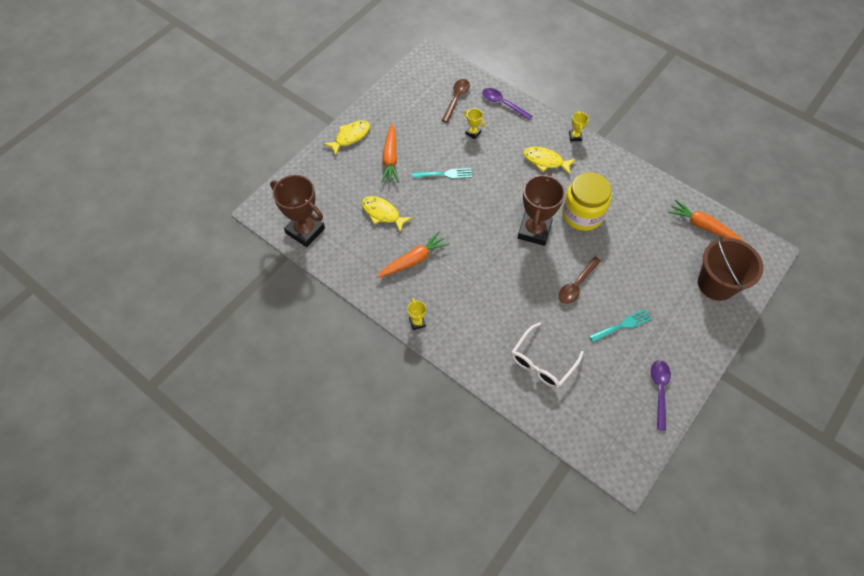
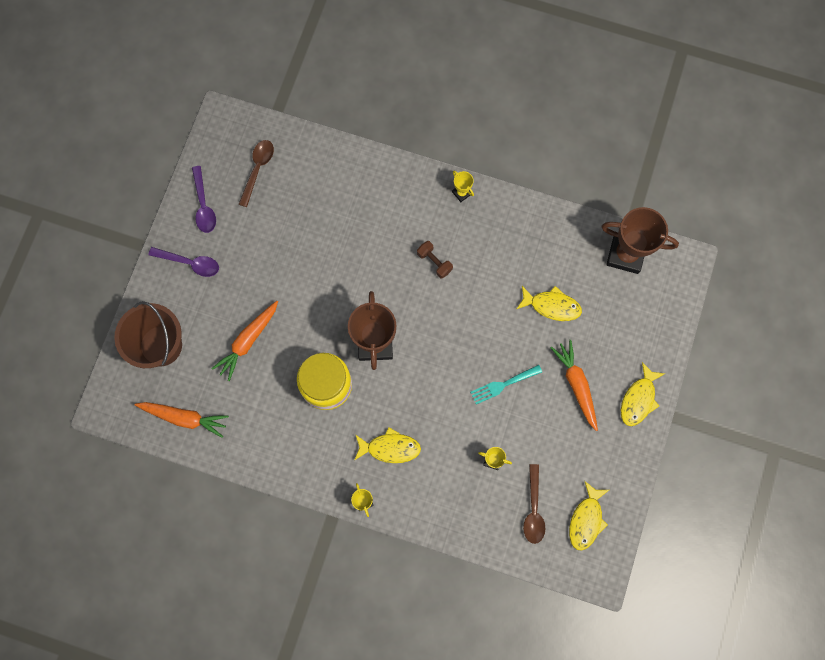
camera: 160 degrees right, 15 degrees up
(413, 260) = (494, 260): orange carrot -> orange carrot (248, 341)
(423, 84) = (586, 520): none -> yellow fish
(463, 274) = (434, 262): none -> brown dumbbell
(503, 104) = (471, 523): purple spoon -> purple spoon (190, 263)
(542, 362) = (324, 194): white glasses -> none
(576, 285) = (311, 291): brown spoon -> brown spoon (257, 169)
(623, 325) = (252, 262): turquoise fork -> none

